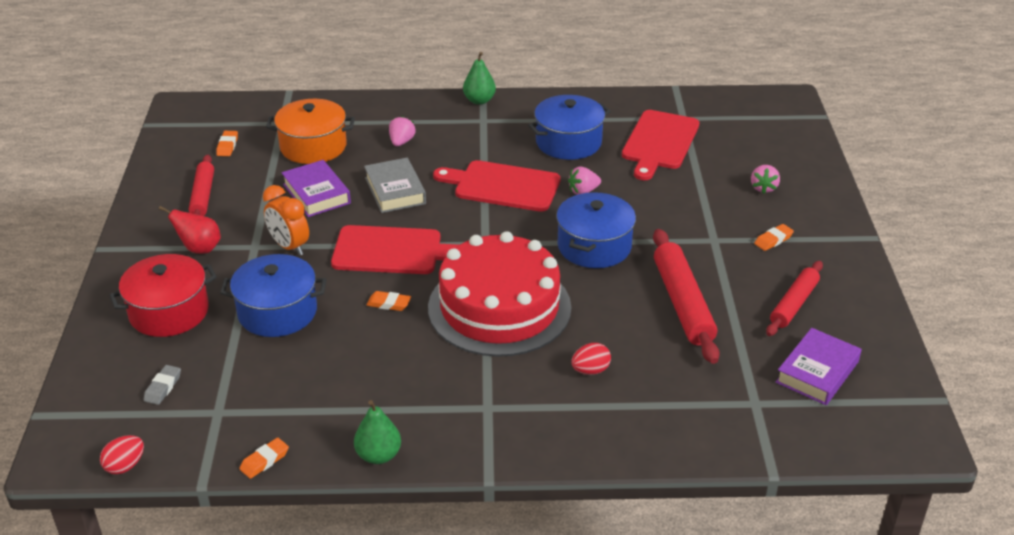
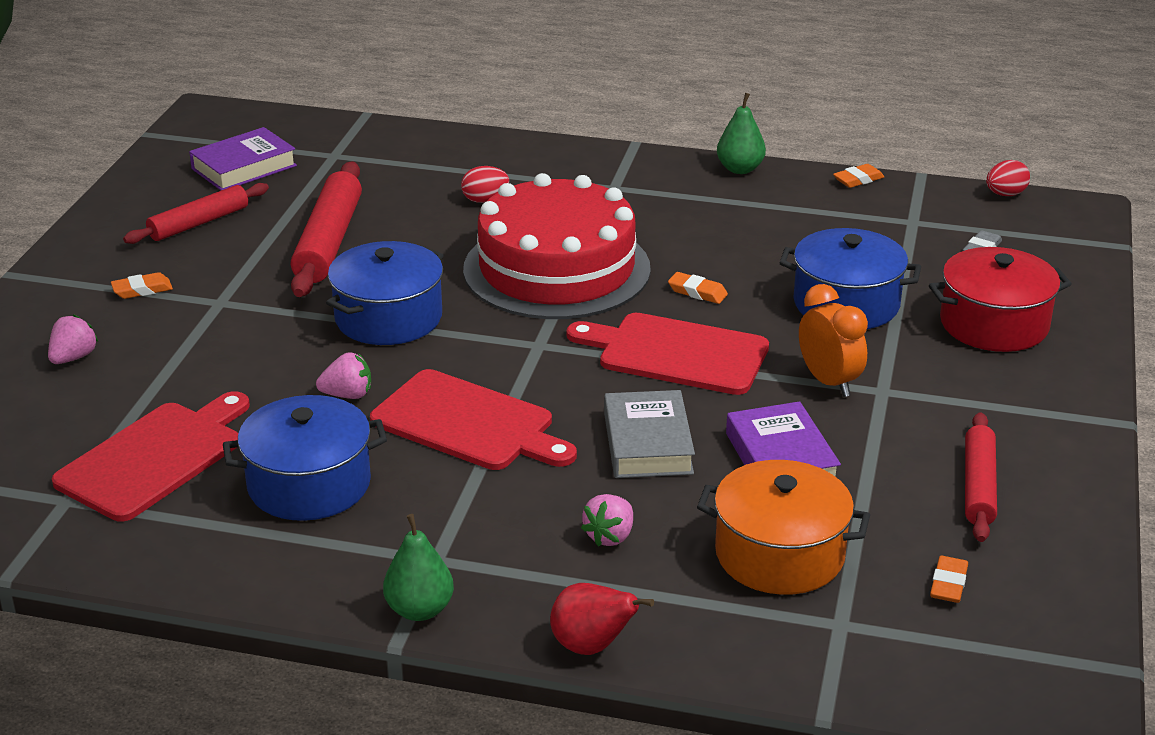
camera: 165 degrees left, 5 degrees down
(199, 249) = (967, 399): red pear -> red pear (592, 646)

